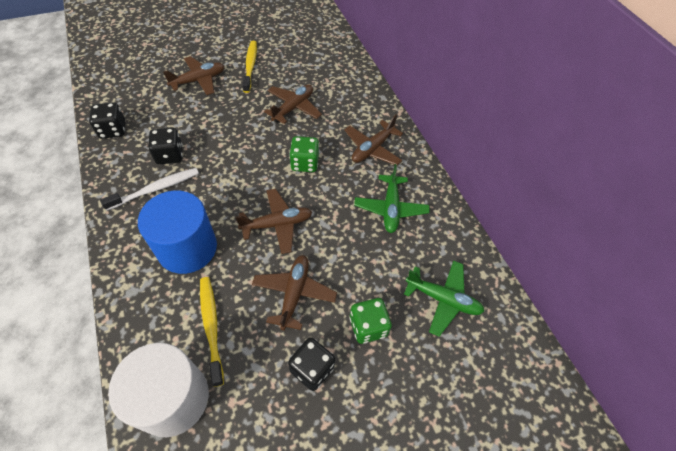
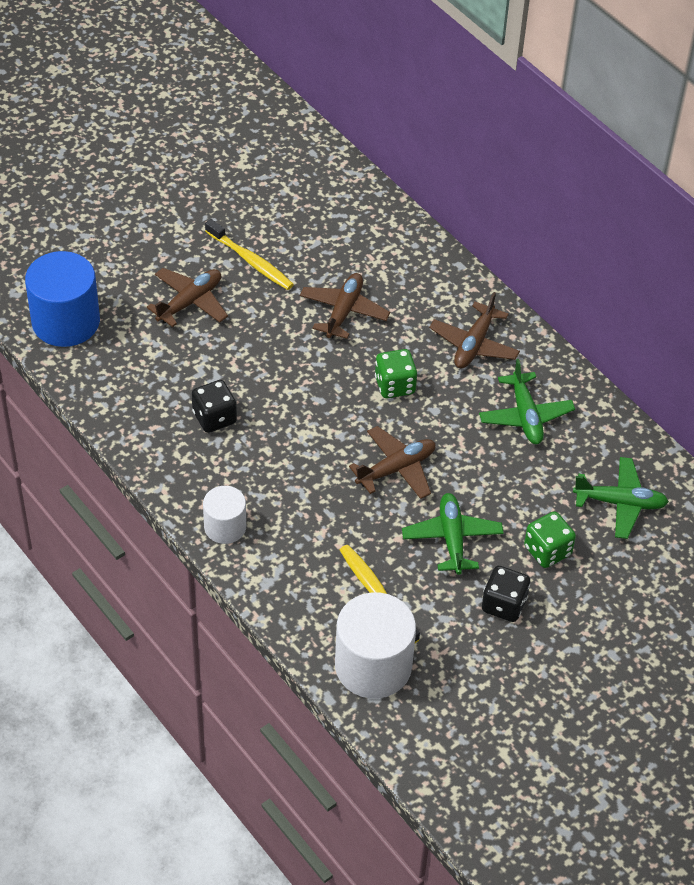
camera: 15 degrees left, 5 degrees down
(113, 130) = (117, 403): black dice -> none
(128, 236) = (225, 527): none -> white cylinder
(156, 189) = (223, 464): white toothbrush -> none
(187, 248) = (303, 522): blue cylinder -> blue cylinder (66, 322)
(250, 66) = (251, 261): yellow toothbrush -> yellow toothbrush turned 150 degrees clockwise
(294, 293) = (452, 538): brown plane -> green plane

